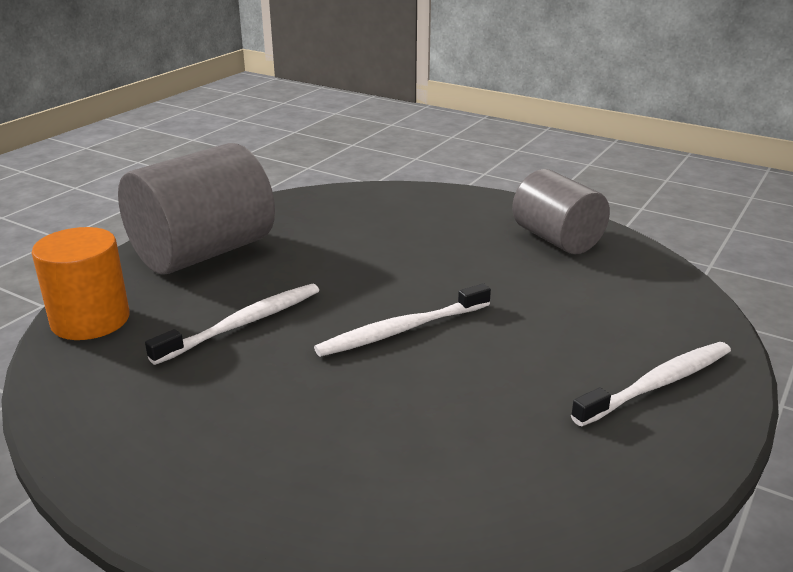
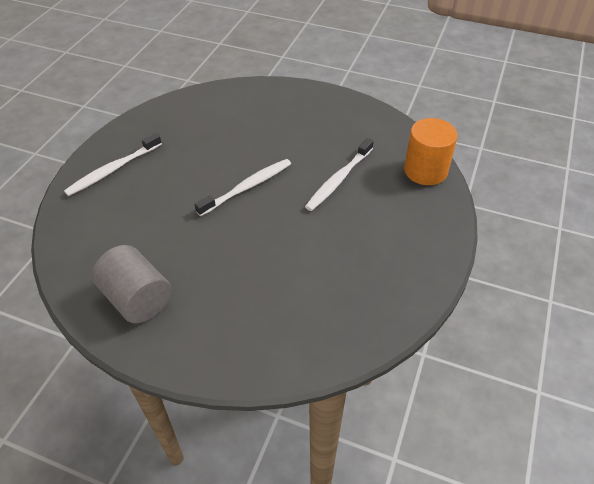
camera: 170 degrees right, 20 degrees up
(203, 253) = (405, 240): grey cylinder -> none

